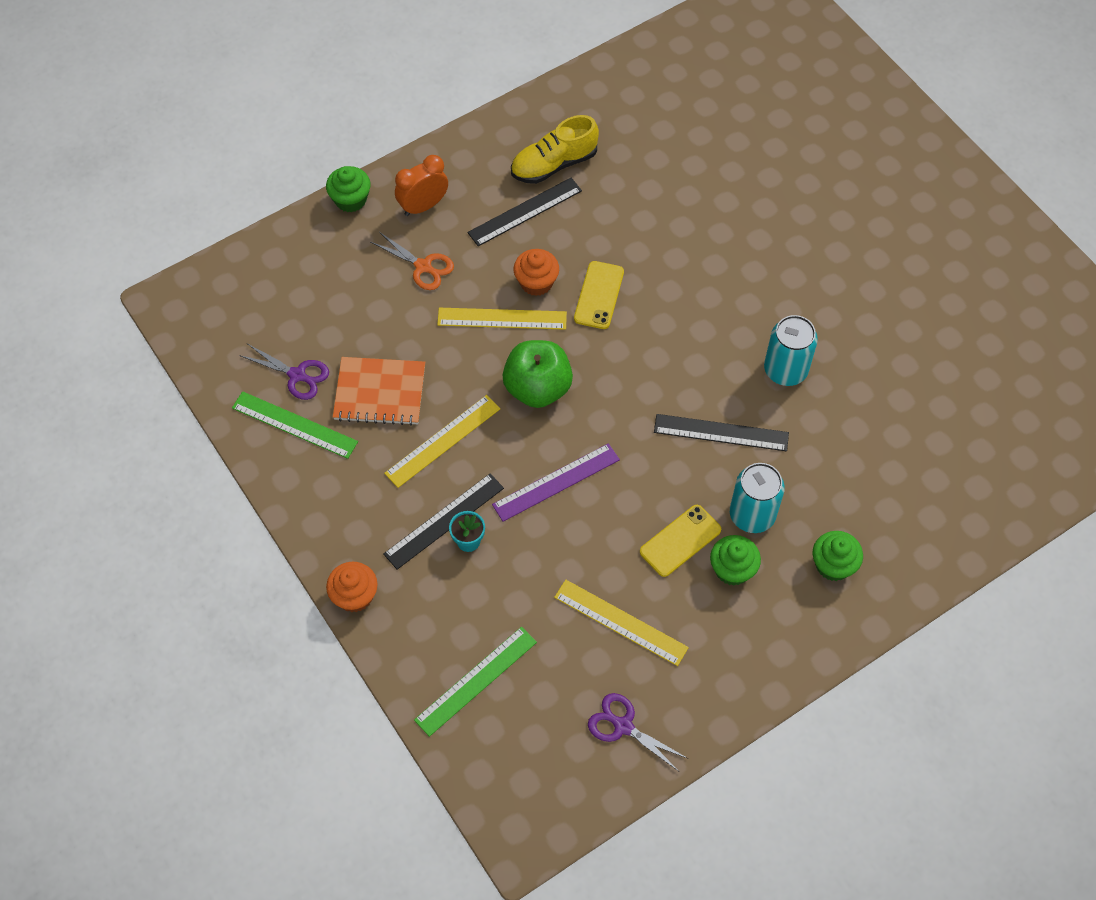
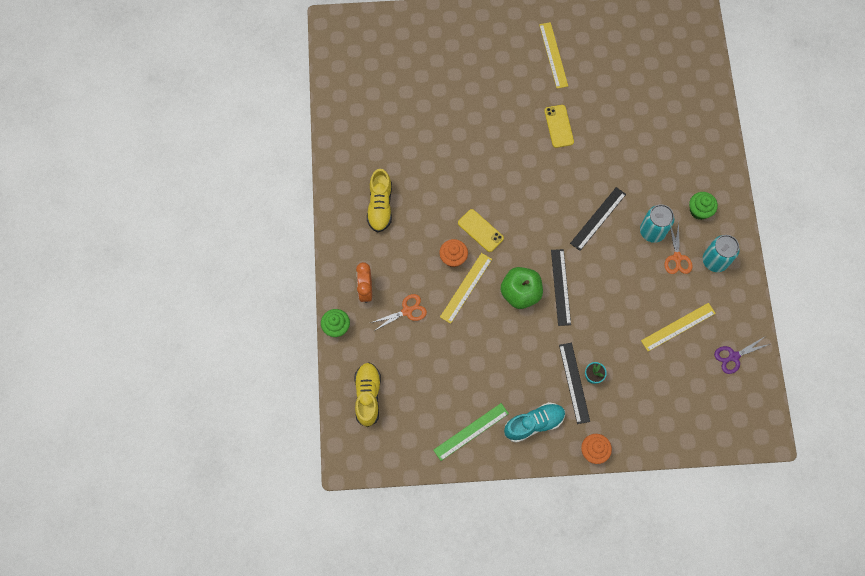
camera: 60 degrees left, 10 degrees up
(275, 280) = (368, 396): none -> yellow shoe
(297, 375) = (439, 414): purple scissors -> none
(351, 498) = (534, 424): none -> turquoise shoe
(380, 392) = (476, 376): orange notebook -> none
(443, 441) = (525, 358): yellow ruler -> yellow ruler (553, 55)
(476, 681) = (674, 414): green ruler -> none
(525, 211) = (402, 238): black ruler -> black ruler (560, 287)
(556, 482) = (582, 314): purple ruler -> none
(680, 541) = (648, 273): yellow phone -> yellow phone (559, 126)
(732, 569) = (677, 258): green cupcake -> orange scissors
(785, 370) = (579, 167): turquoise can -> turquoise can (715, 260)

